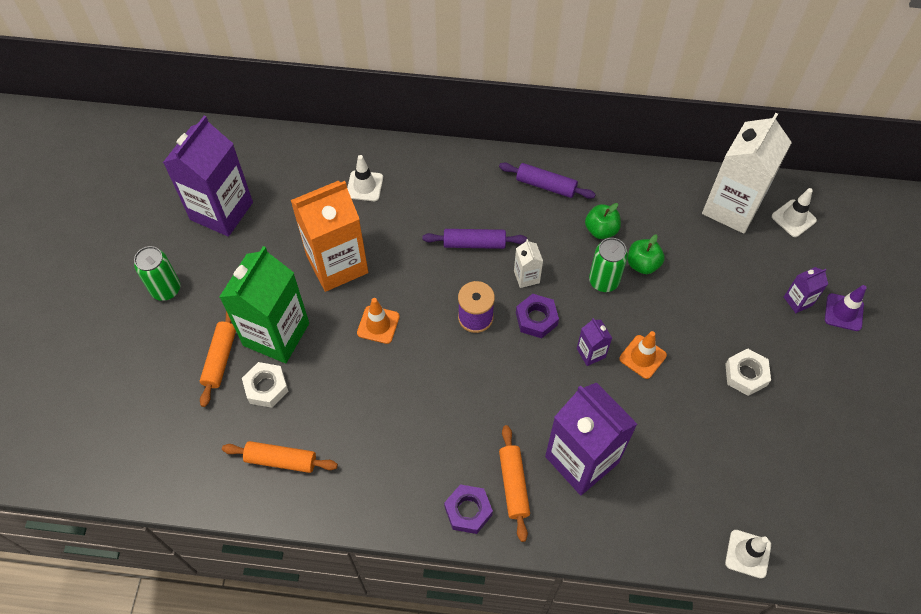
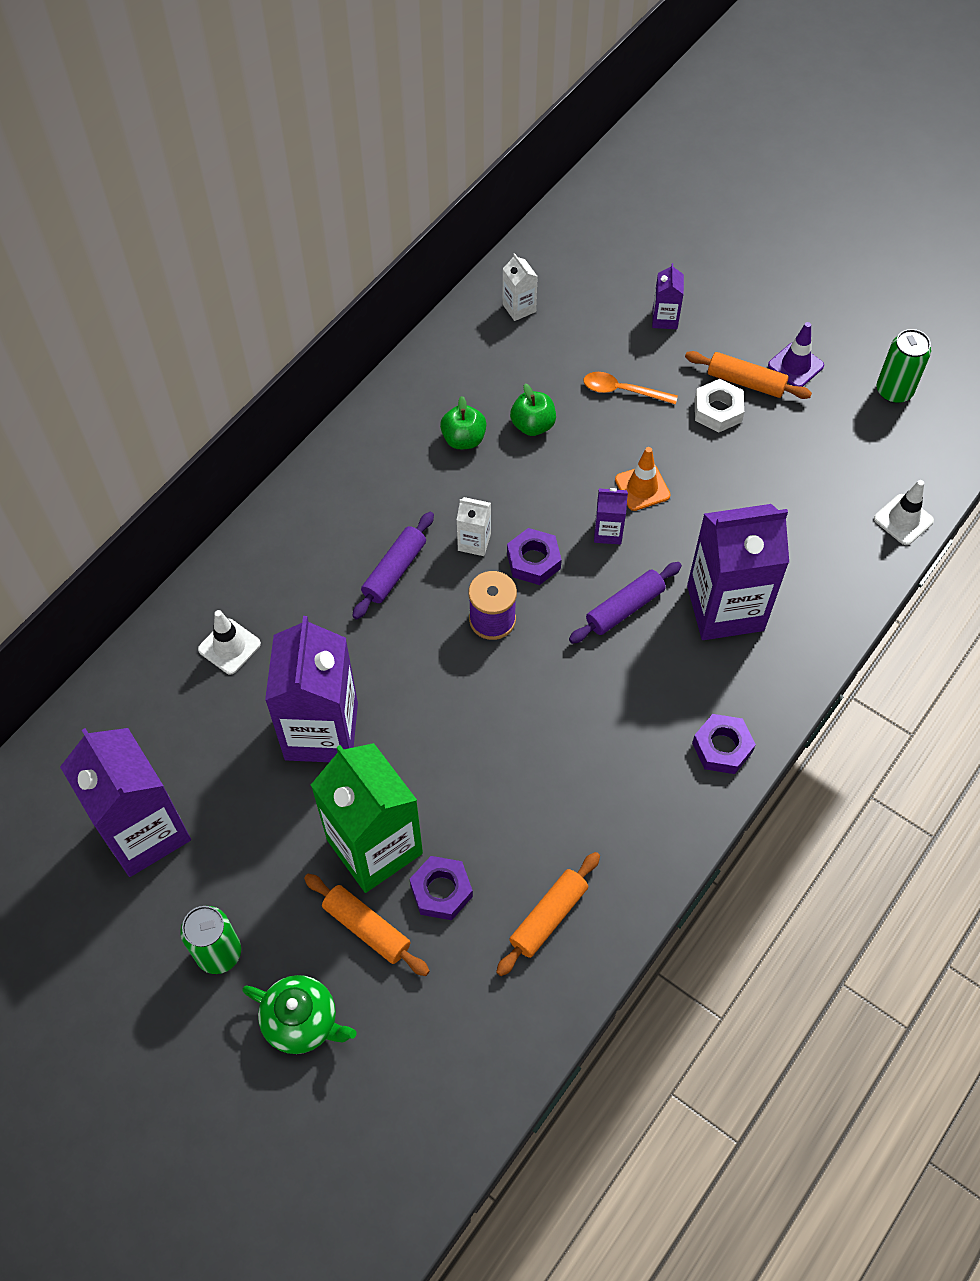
camera: 60 degrees left, 0 degrees up
(144, 356) = (302, 1021): none -> green teapot
(266, 387) = (441, 891): white nut -> purple nut
(337, 264) = (321, 731): orange carton -> purple carton
(378, 325) = (435, 726): orange traffic cone -> none
(514, 485) = (717, 687): orange rolling pin -> orange rolling pin (746, 382)
(546, 185) = (367, 459): purple rolling pin -> purple rolling pin (624, 608)
(603, 281) = (529, 472): green can -> green can (894, 391)
(714, 305) = (622, 391): none -> orange spoon
(731, 207) = (519, 308): white carton -> white carton, size x0.44
(793, 218) = (569, 265): white traffic cone -> none
(843, 312) = (701, 290): purple traffic cone -> purple traffic cone (795, 365)

